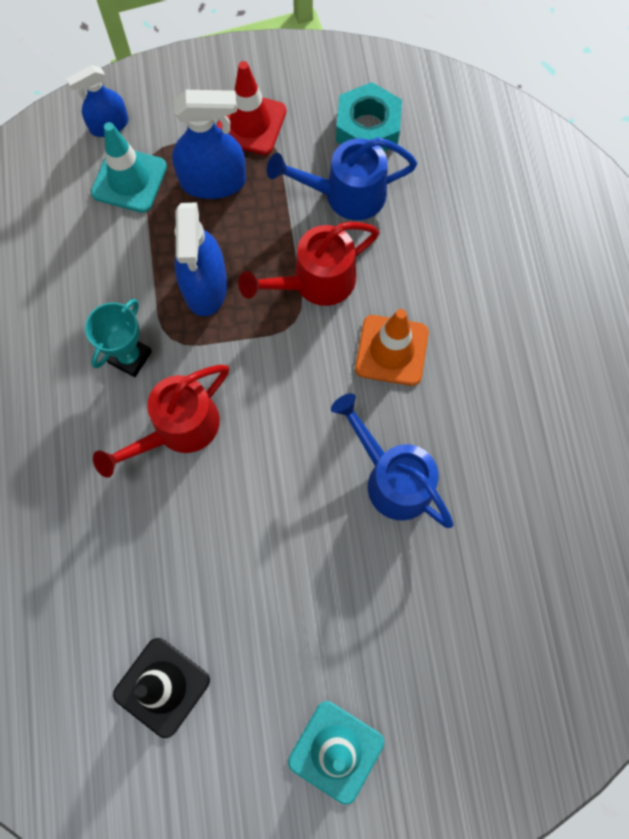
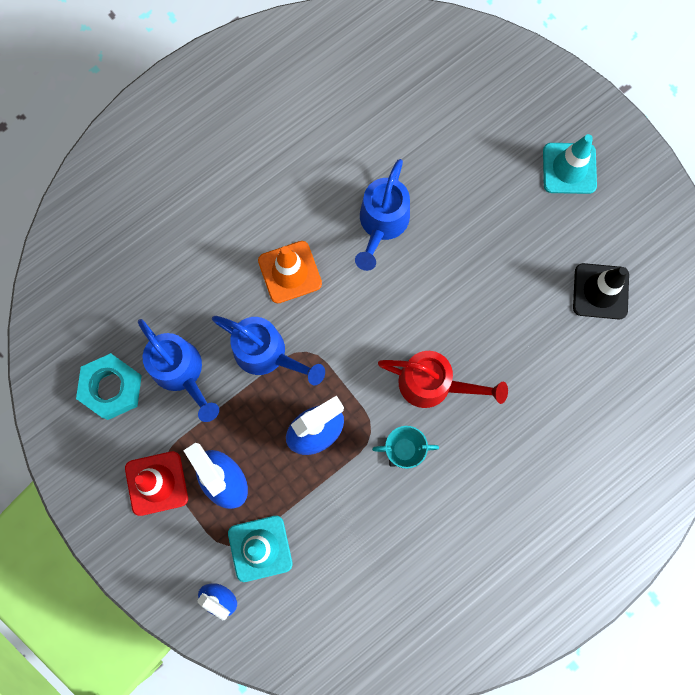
camera: 120 degrees left, 5 degrees up
(315, 282) = (267, 354): red watering can -> blue watering can

